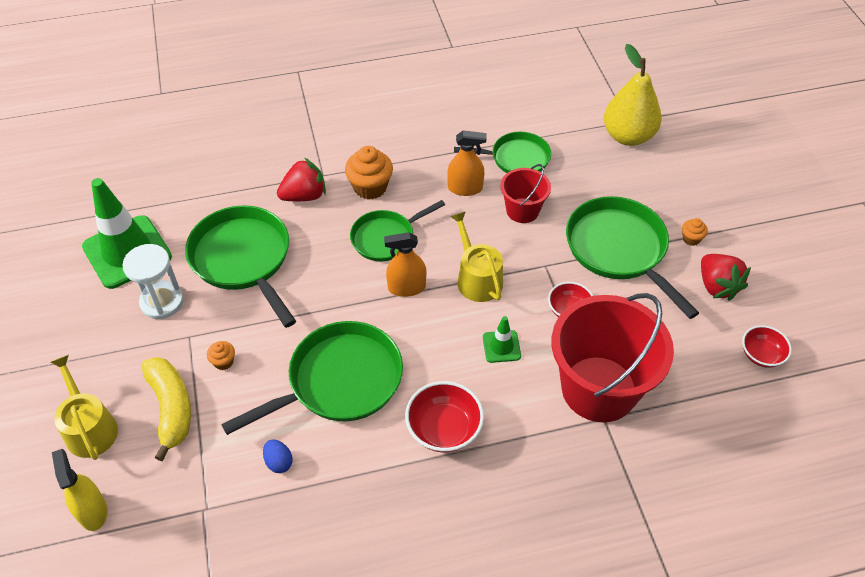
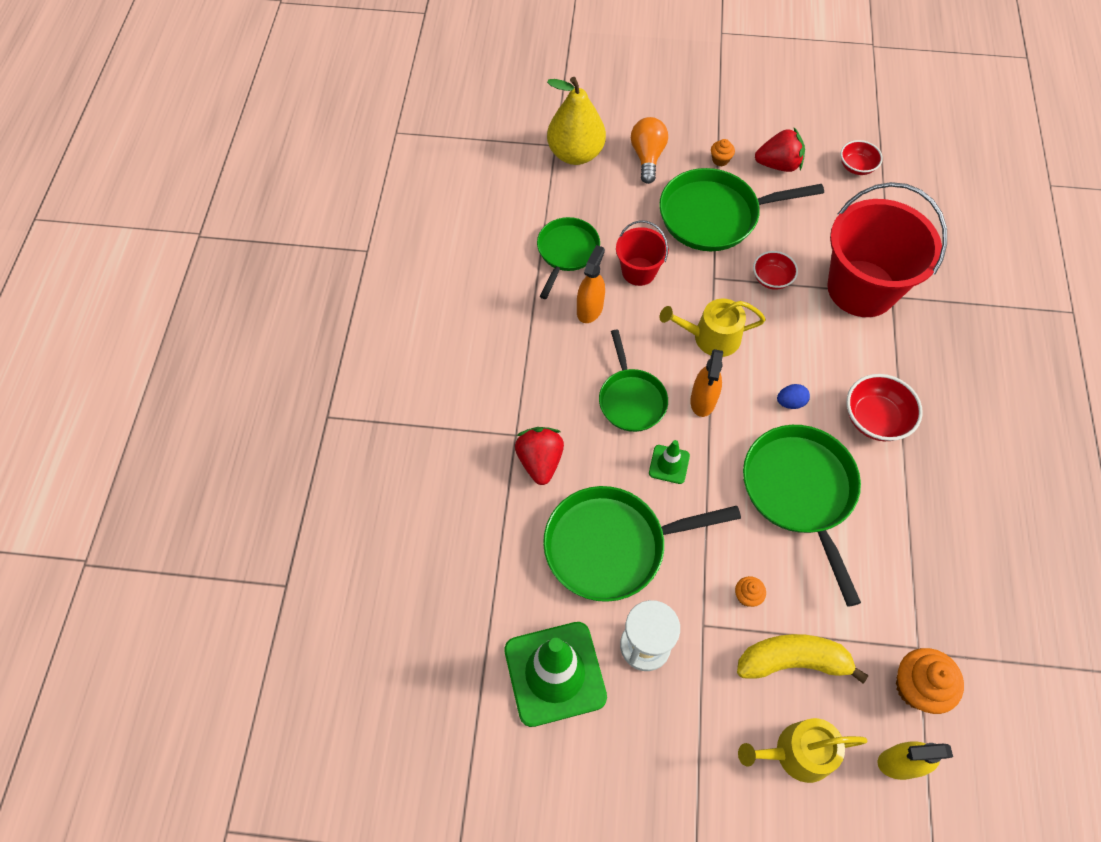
camera: 70 degrees left, 10 degrees up
(279, 462) = (880, 569): blue egg -> blue egg (790, 402)
(370, 187) = (553, 394): orange cupcake -> orange cupcake (917, 687)
(501, 346) = (797, 344): green traffic cone -> green traffic cone (669, 464)
(658, 185) = (647, 157): none -> orange light bulb

